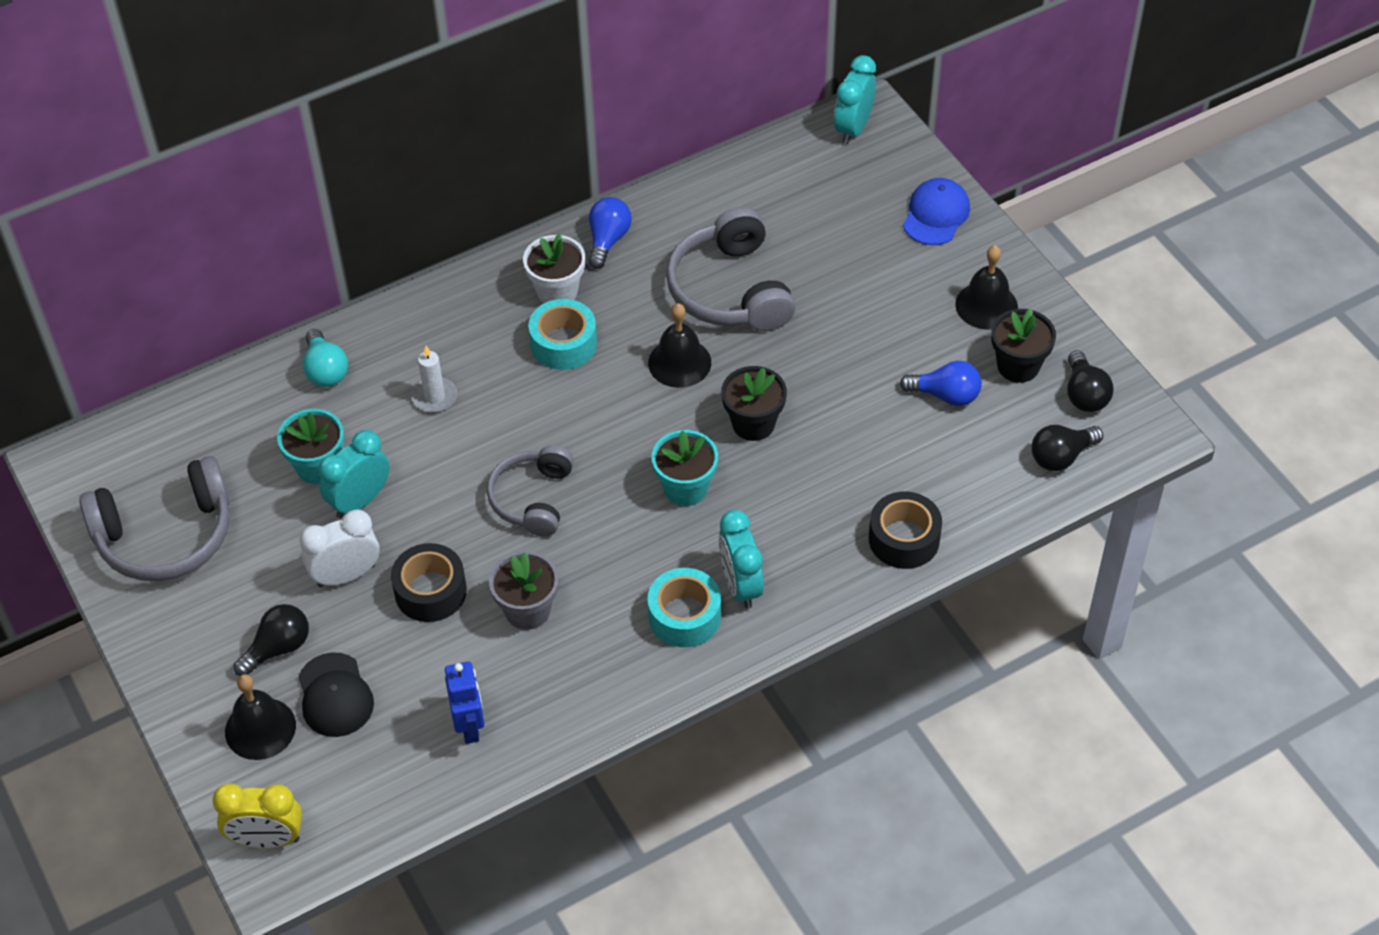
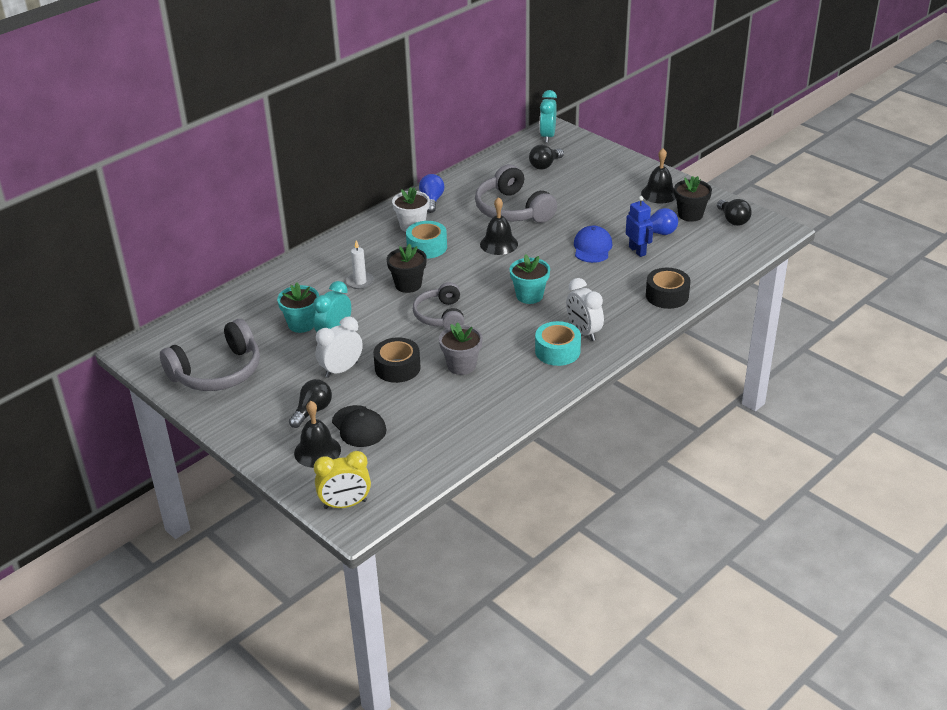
camera: 15 degrees left, 15 degrees down
(325, 370) = (287, 281): turquoise light bulb -> none
(470, 726) = (451, 425): blue robot -> blue robot (637, 251)
(740, 585) = (583, 332): turquoise clock -> white clock
(753, 423) = (555, 262): black flower pot -> black flower pot (408, 285)
(936, 214) = (611, 162): blue cap -> blue cap (592, 247)
(1061, 457) = (735, 247): black light bulb -> black light bulb (545, 165)

